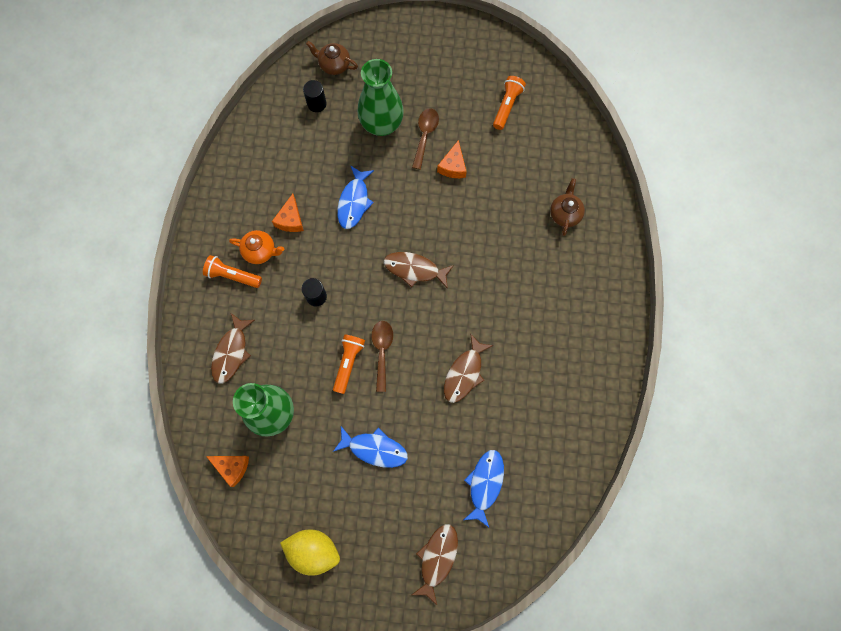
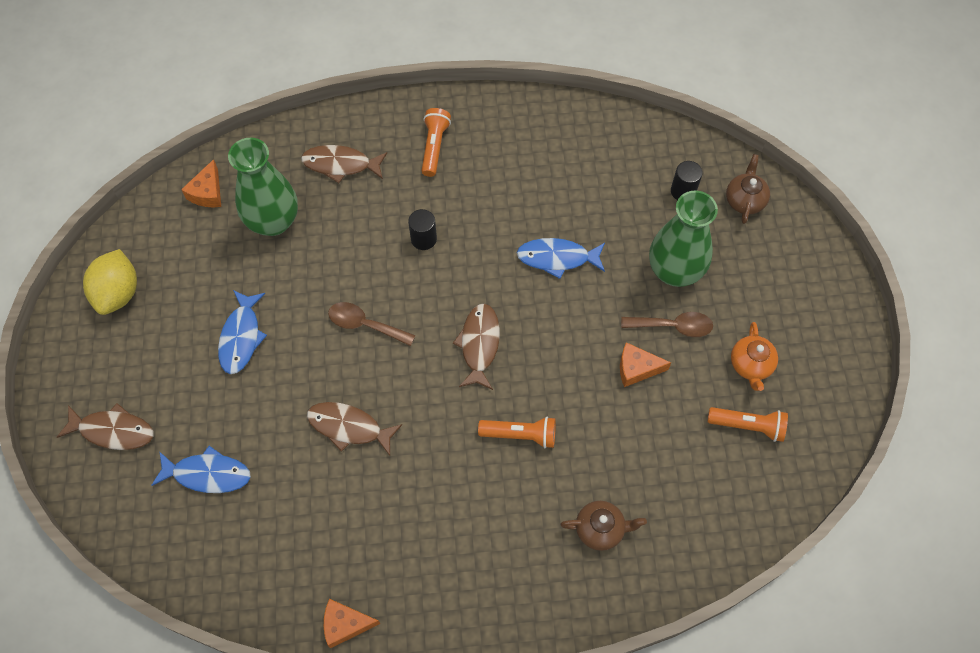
camera: 80 degrees right, 10 degrees down
(260, 251) = (470, 168): orange teapot -> orange teapot (750, 365)
(291, 220) = (517, 192): orange cheese -> orange cheese (345, 624)
(348, 363) = (344, 289): orange flashlight -> orange flashlight (520, 435)
(382, 351) = (365, 324): brown spoon -> brown spoon turned 150 degrees counterclockwise

